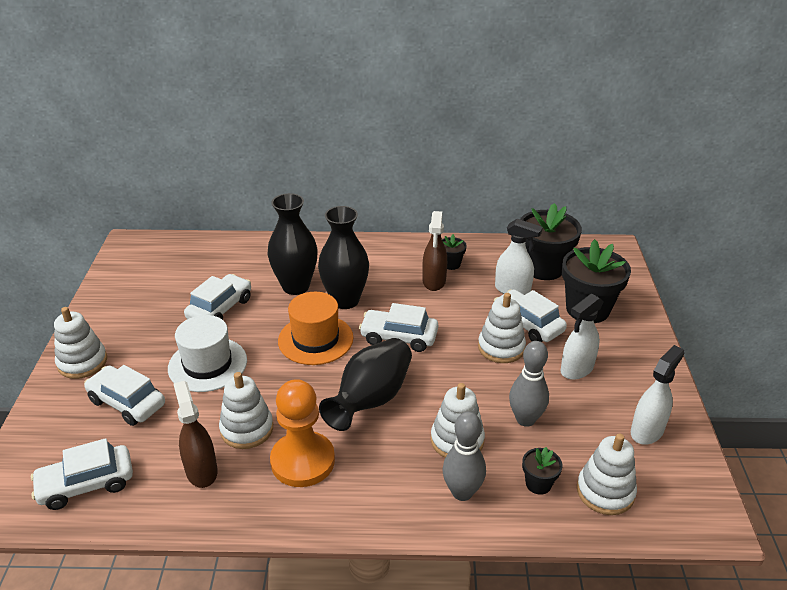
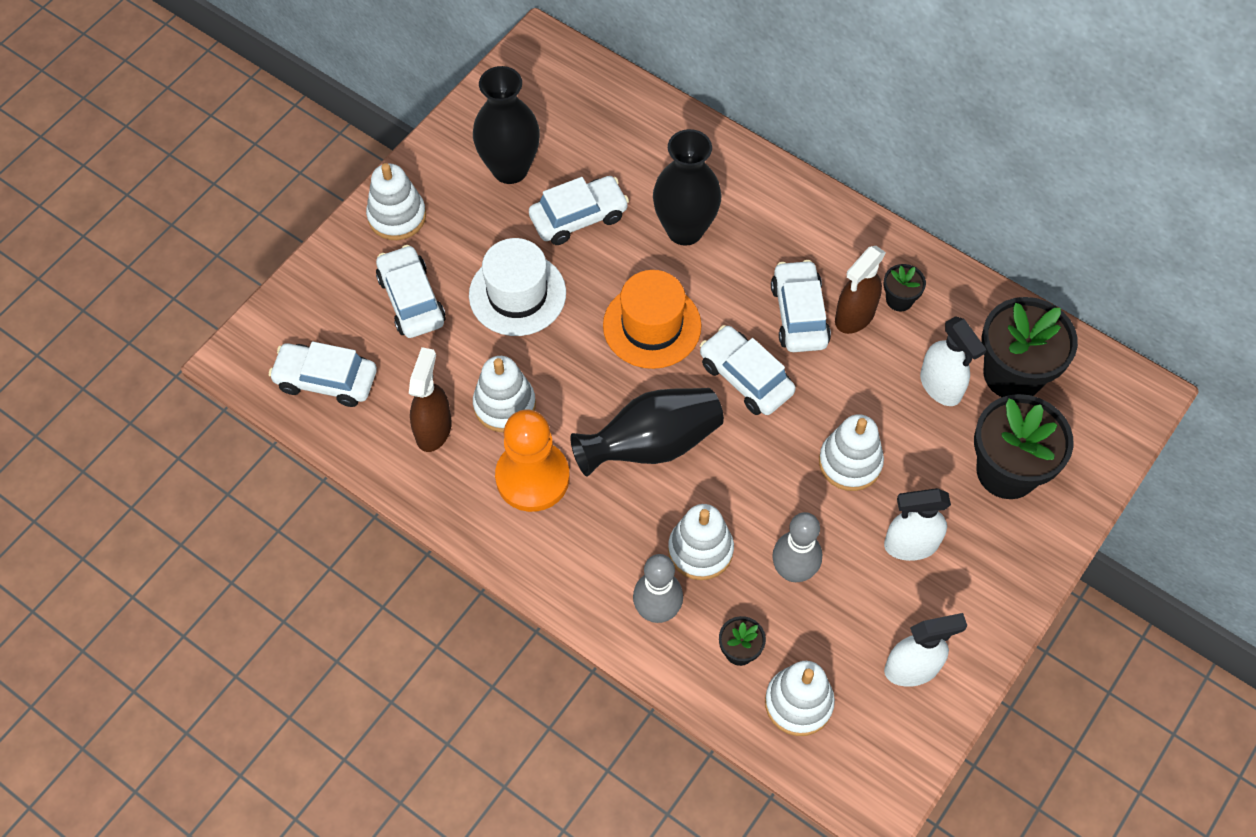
camera: 35 degrees right, 25 degrees up
(345, 300) = (726, 285): black vase -> black vase (510, 169)
(527, 324) = (911, 449): white car -> white car (799, 314)

